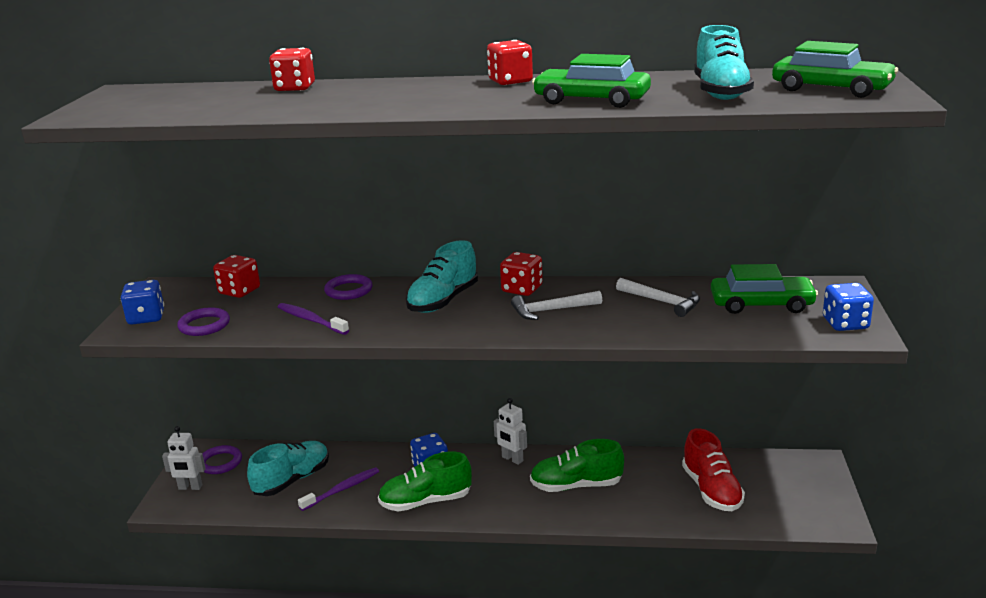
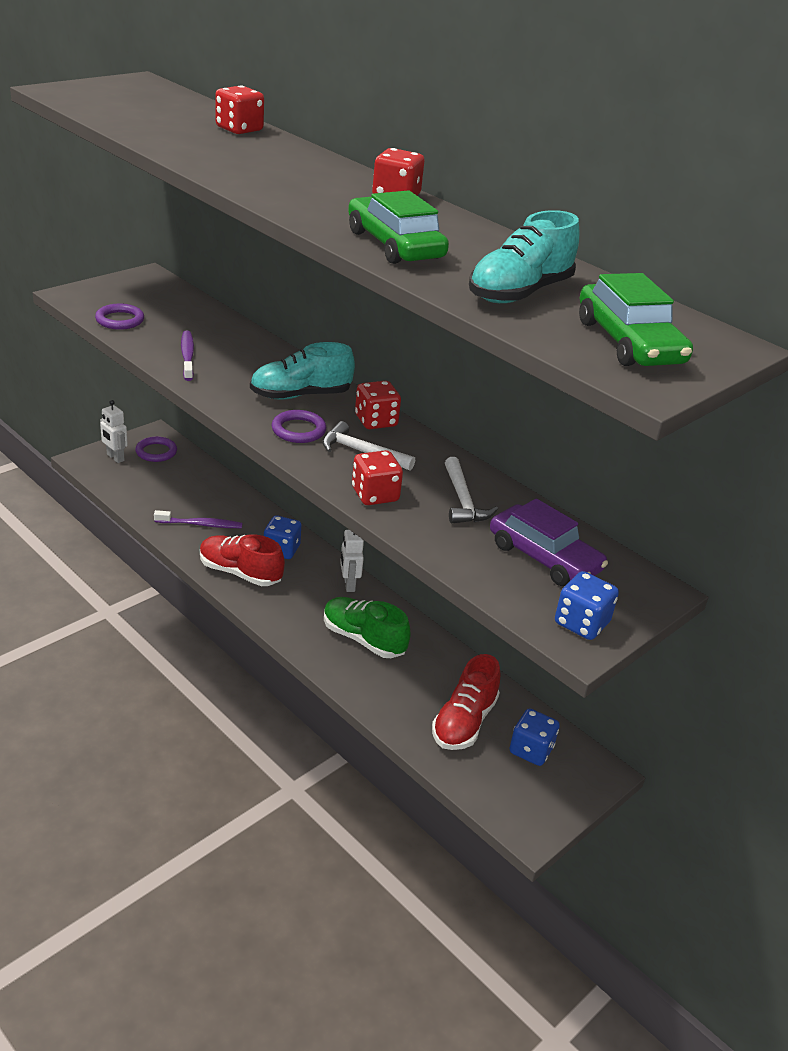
camera: 35 degrees right, 10 degrees up
(146, 317) = (99, 294): blue dice -> blue dice (531, 750)
(239, 291) = (186, 306): red dice -> red dice (375, 495)
(292, 480) = (180, 495): turquoise shoe -> none
(348, 290) = (254, 347): purple ring -> purple ring (298, 430)
(425, 501) = (240, 573): green shoe -> red shoe
(761, 304) = (544, 557): green car -> purple car

